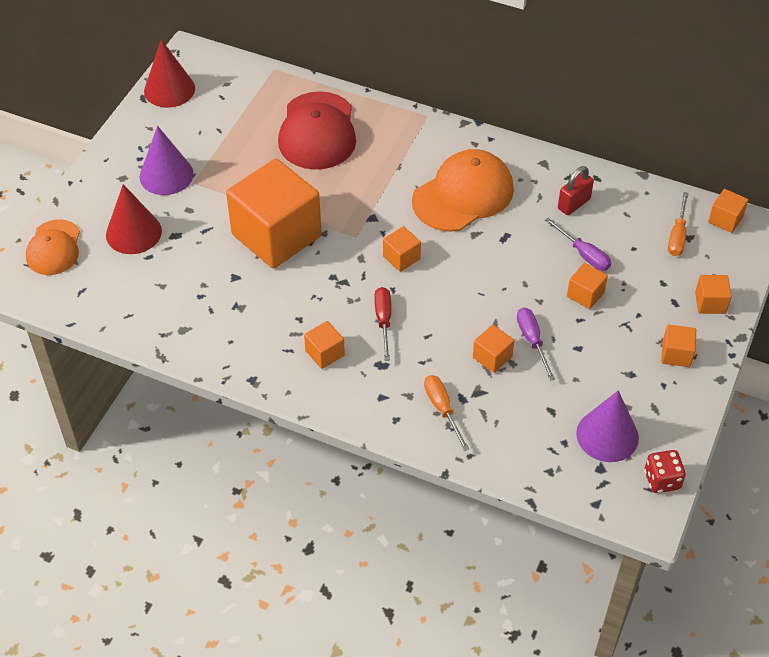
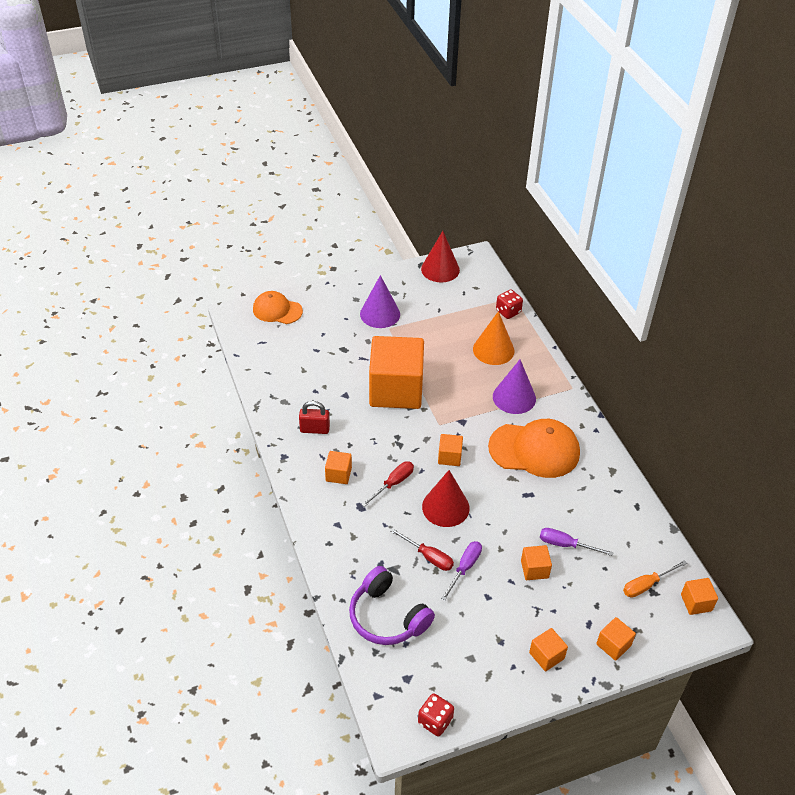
camera: 45 degrees right, 5 degrees down
(54, 248) = (277, 310): orange cap -> orange cap turned 60 degrees clockwise
(133, 232) = (325, 332): red cone -> red cone (445, 507)
(286, 86) = (508, 312): none -> red dice
(317, 131) = (493, 350): red cap -> orange cone
(442, 409) = (361, 560): orange screwdriver -> none
(492, 357) = (428, 556): orange cube -> red screwdriver
(523, 435) = (387, 617): none -> purple headphones
(573, 204) = (599, 510): red padlock -> red padlock (315, 429)
(583, 254) = (566, 545): purple screwdriver -> purple screwdriver turned 105 degrees clockwise
(607, 435) = (437, 663): purple cone -> purple cone (514, 397)

